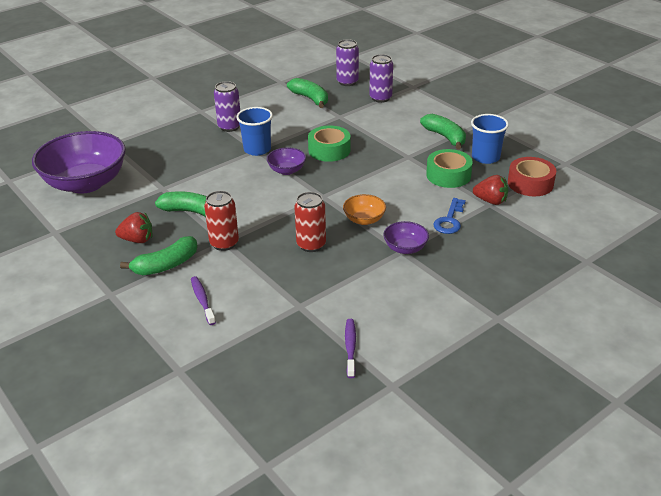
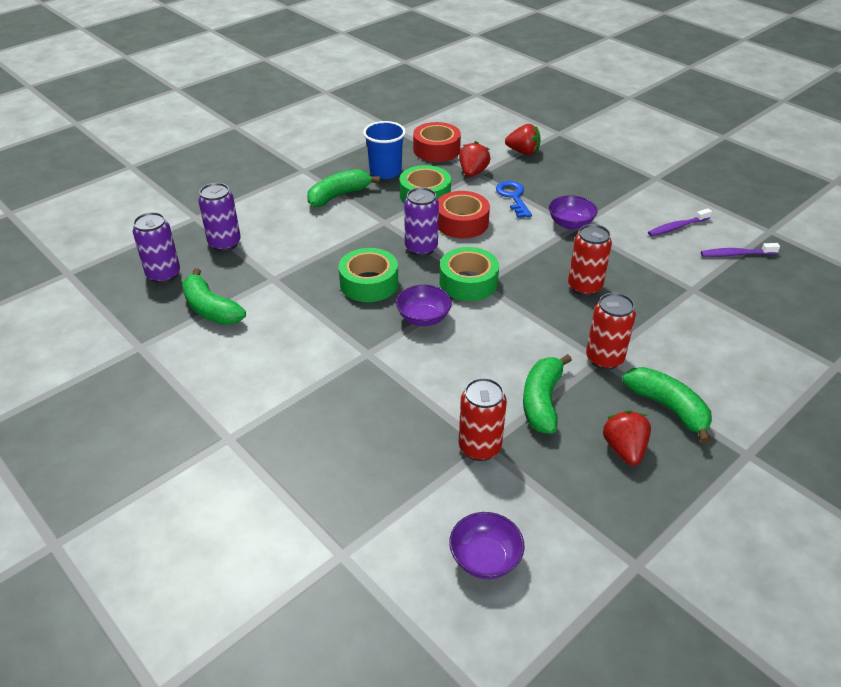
camera: 95 degrees left, 5 degrees up
(86, 183) = (485, 558): purple bowl -> purple bowl, size x0.45
(162, 186) = (479, 447): none -> red can
(202, 300) = (719, 364): purple toothbrush -> purple toothbrush (677, 227)
(229, 127) = (293, 391): purple can -> purple can (421, 248)
(257, 149) = (366, 352): blue cup -> none
(310, 99) = (211, 309): green banana -> green banana turned 90 degrees counterclockwise
(325, 190) = (468, 282): none -> green tape
(364, 220) = (525, 251): orange bowl -> none
(407, 191) = (462, 223): none -> red tape
(449, 220) = (513, 197): blue key -> blue key turned 120 degrees counterclockwise
(537, 233) = (523, 152): none -> red strawberry

